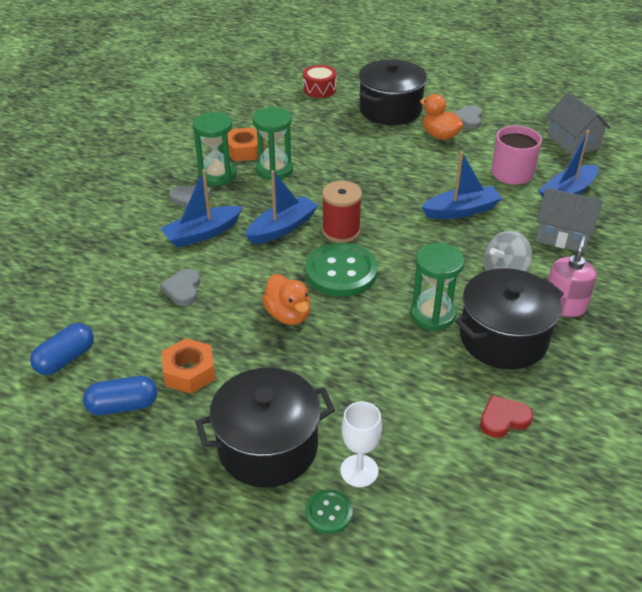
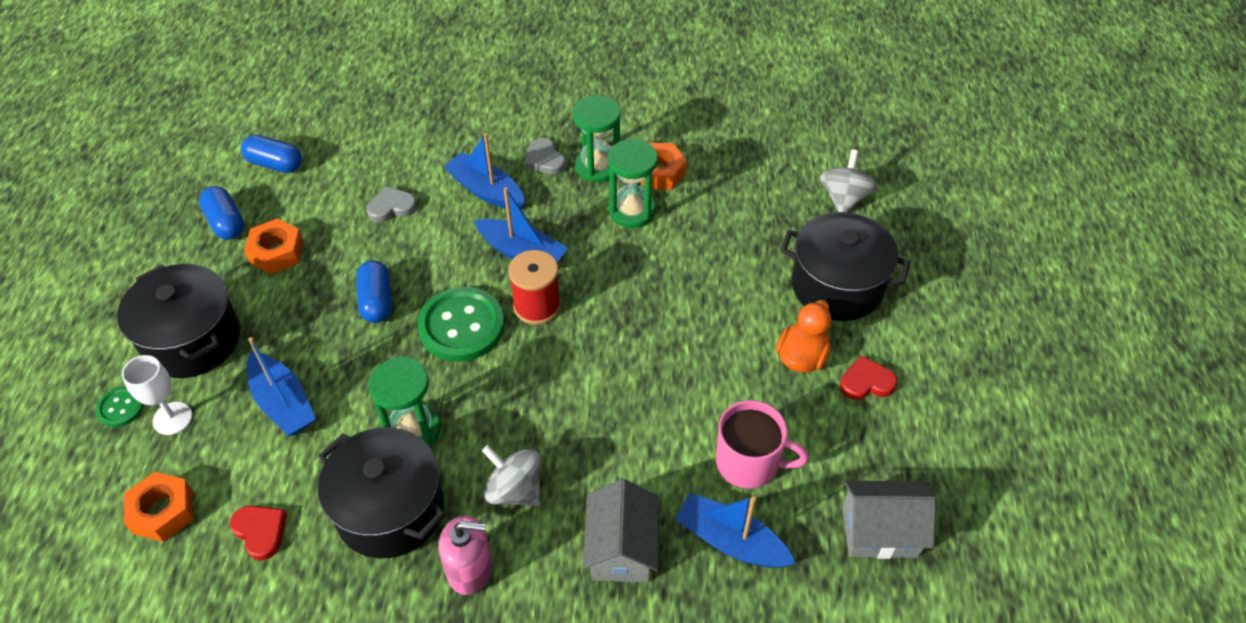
camera: 70 degrees right, 10 degrees up
(288, 315) = (376, 301): orange duck -> blue capsule
(319, 89) = (844, 198): red drum -> grey spinning top
(461, 210) = (630, 418): blue boat -> blue boat (283, 403)
(464, 486) = (163, 512): none -> orange nut
(468, 119) = (866, 382): grey heart -> red heart
(573, 142) = (879, 531): grey house -> grey house turned 45 degrees clockwise

